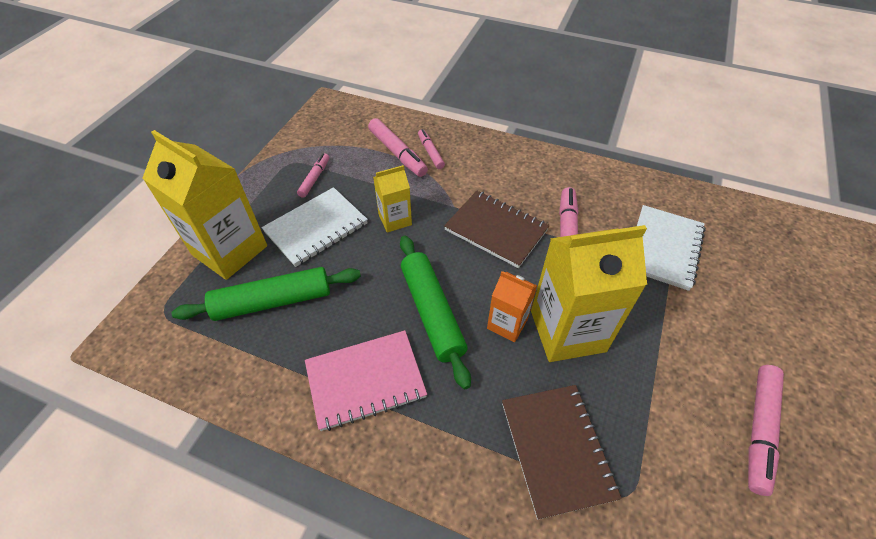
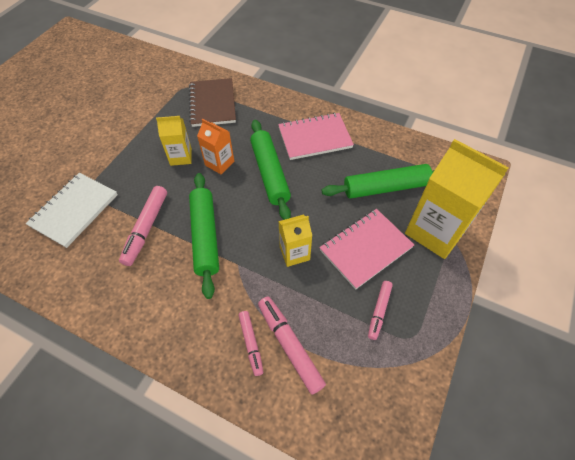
camera: 175 degrees left, 5 degrees up
(316, 228) = (365, 249): white notebook -> pink notebook
(496, 230) = (205, 236): brown notebook -> green rolling pin
(567, 331) = (181, 157): yellow carton -> yellow carton, size x0.52
(759, 430) = (101, 105): pink marker -> none

